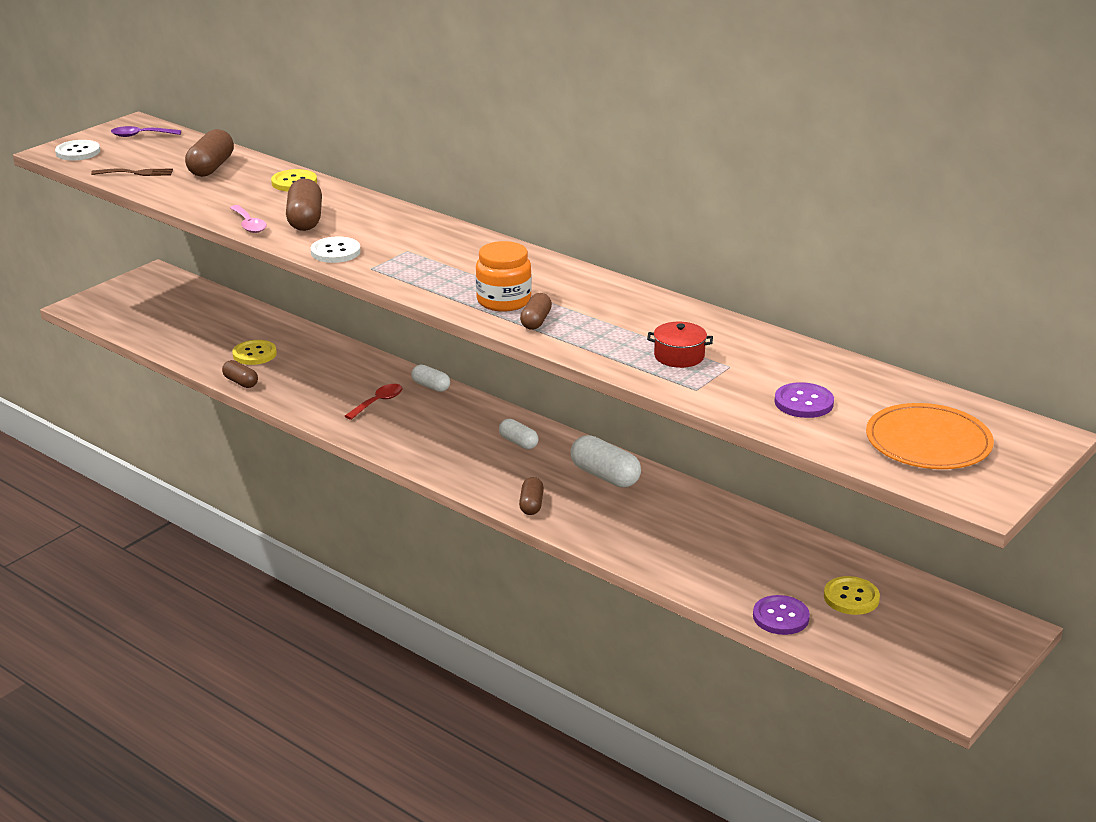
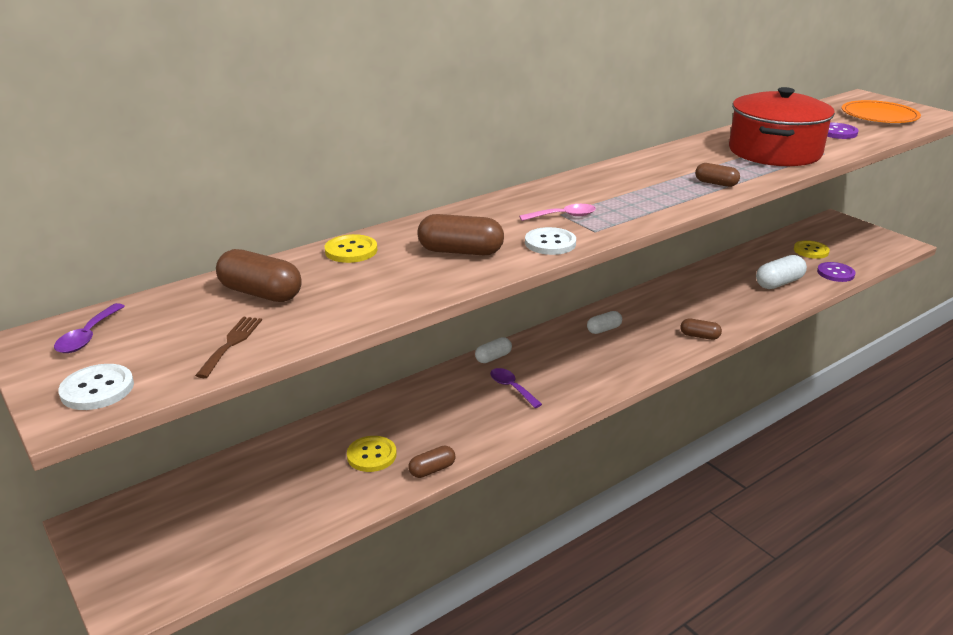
camera: 75 degrees left, 0 degrees up
(249, 225) = (456, 280): pink spoon -> pink spoon (563, 216)
(378, 402) = (511, 388): red spoon -> purple spoon
(503, 301) = (676, 190): orange jar -> none
(605, 476) = (661, 302): white capsule -> white capsule (779, 283)
(679, 356) = (774, 152): red pot -> red pot, size x2.49

